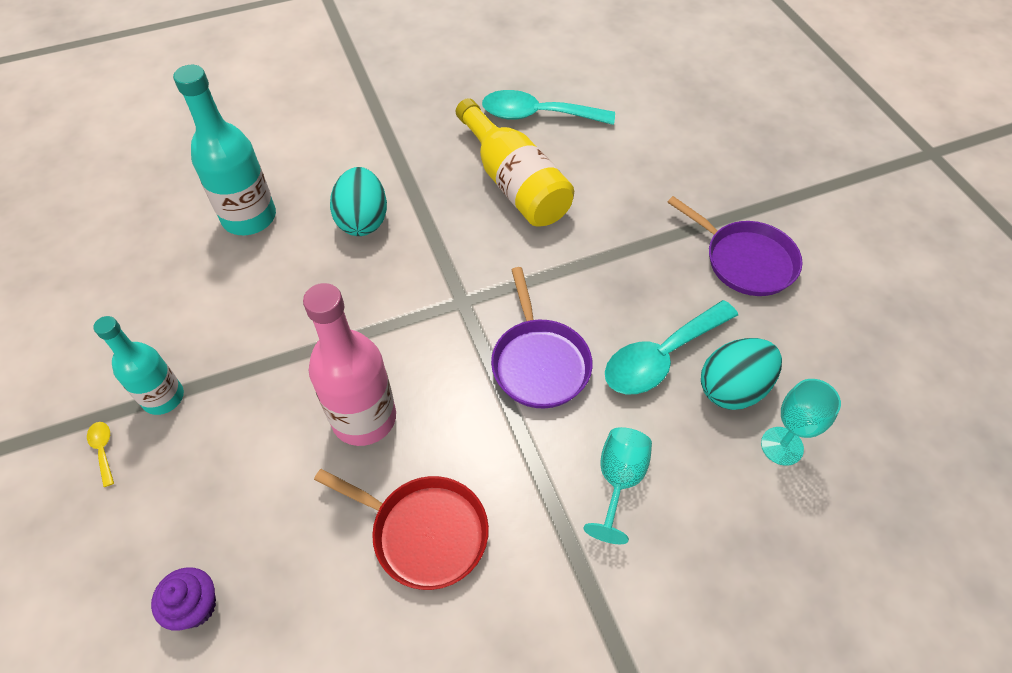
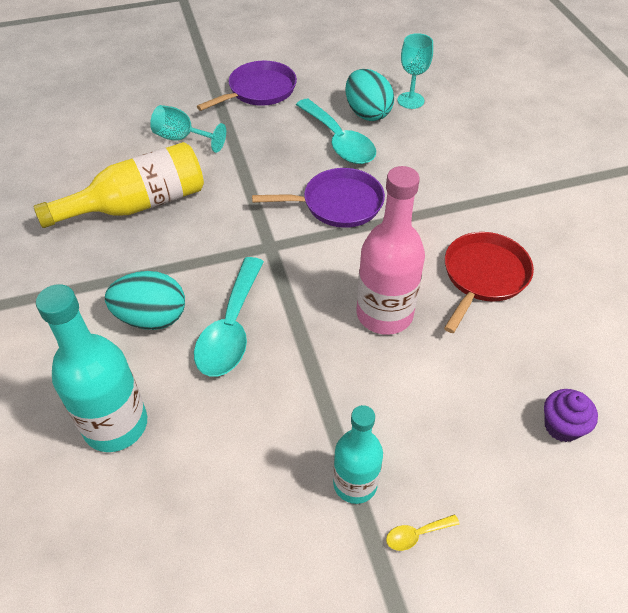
camera: 85 degrees left, 5 degrees down
(537, 115) = (53, 183): turquoise spoon -> turquoise spoon (231, 329)
(619, 480) = (437, 173): turquoise goblet -> turquoise goblet (182, 138)

